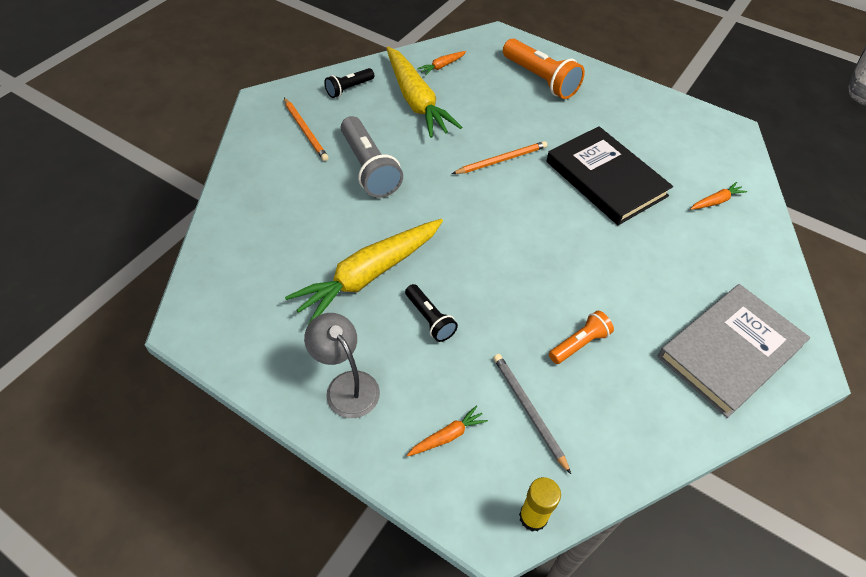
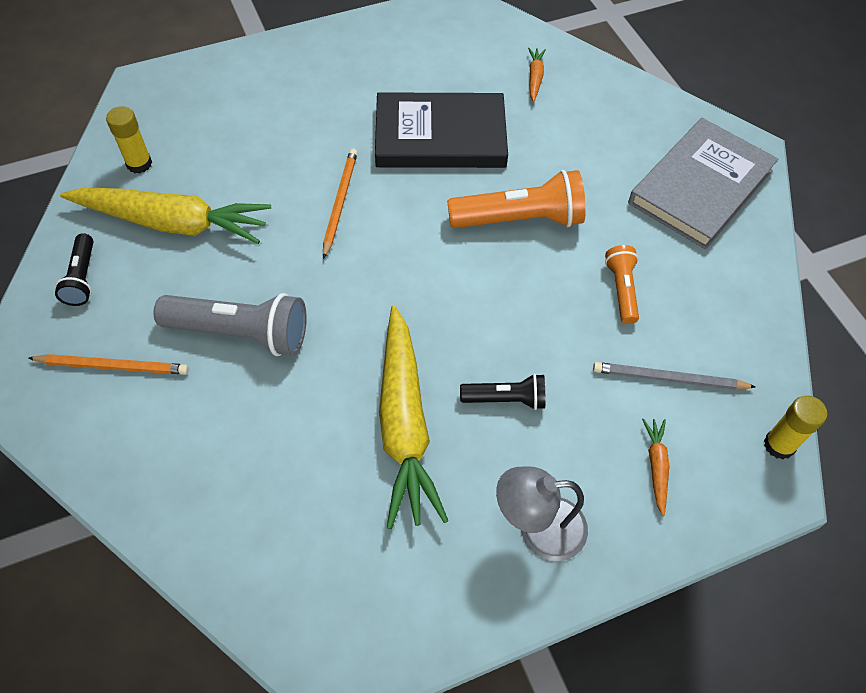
camera: 55 degrees left, 5 degrees up
(442, 66) = (139, 164): orange carrot -> yellow glue stick
(541, 79) = (252, 93): orange flashlight -> orange flashlight (520, 219)
(729, 351) = (700, 187): grey book -> grey book turned 45 degrees clockwise

